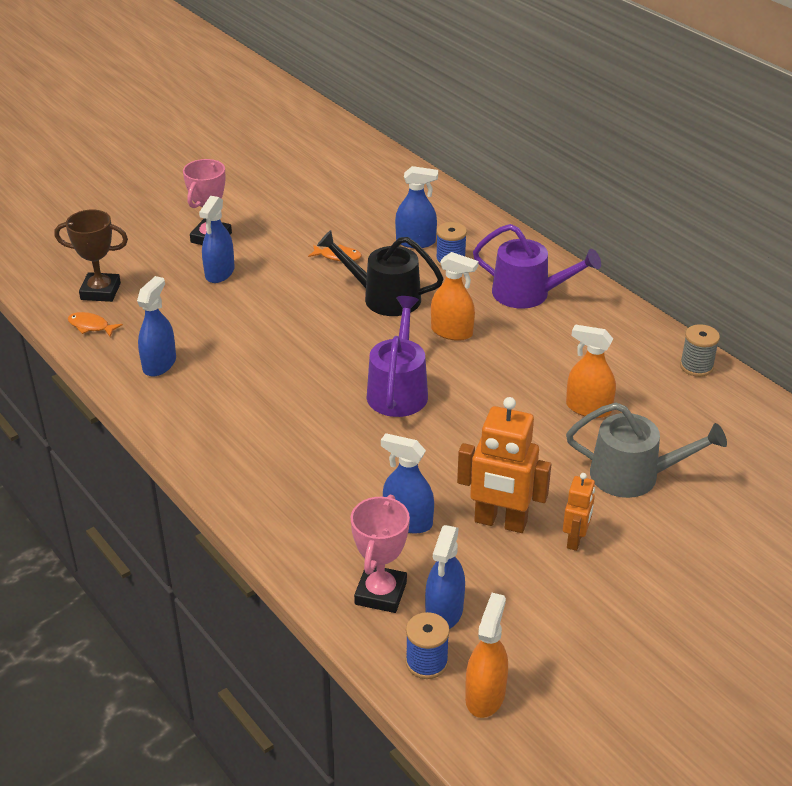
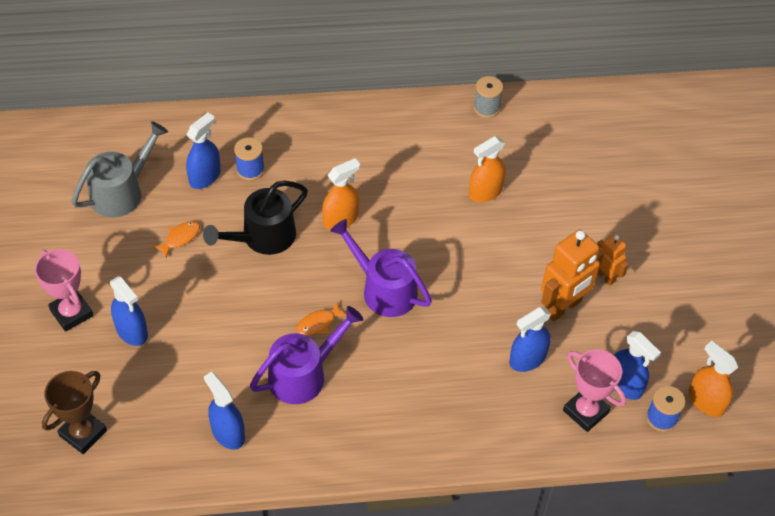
camera: 60 degrees left, 15 degrees up
(91, 326) = (131, 462): orange fish -> orange fish (318, 323)
(528, 293) = (331, 148): purple watering can -> purple watering can (303, 375)
(633, 475) = (567, 209): grey watering can -> grey watering can (121, 192)

